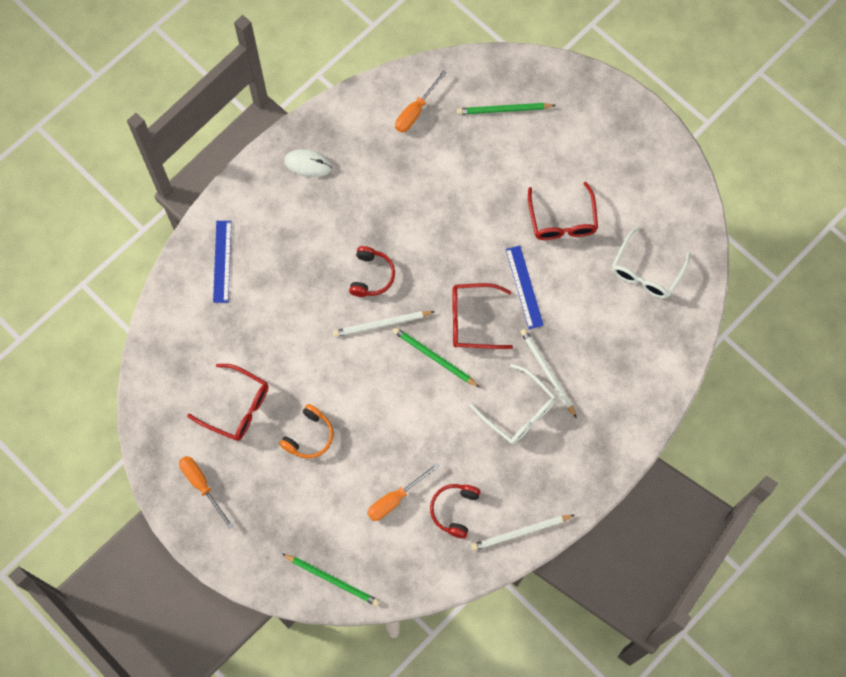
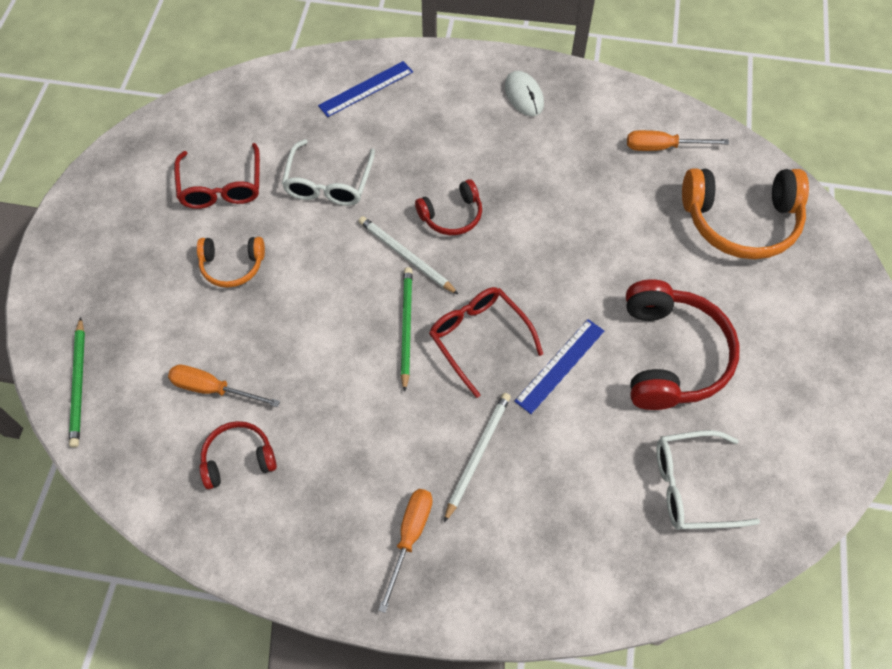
camera: 55 degrees right, 10 degrees down
(202, 485) = (117, 206): orange screwdriver -> orange screwdriver (410, 537)
(503, 110) = (741, 221): green pencil -> orange headphones
(519, 411) = (406, 453): white glasses -> white glasses (328, 183)
(520, 533) = (255, 550): white pencil -> none
(562, 220) = (671, 355): red glasses -> red headphones

